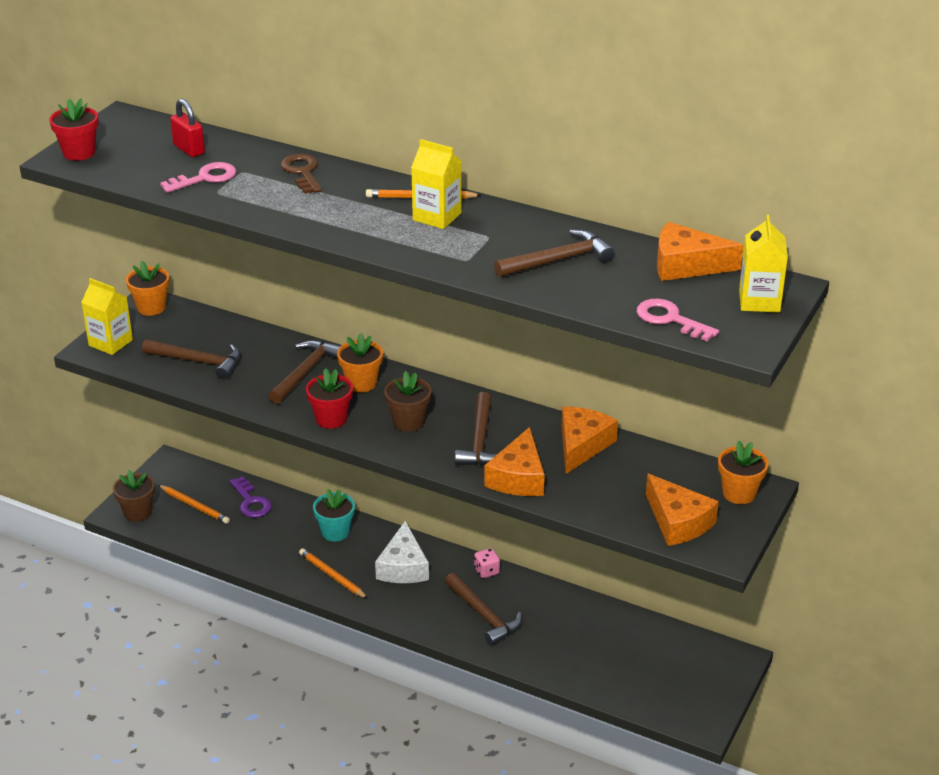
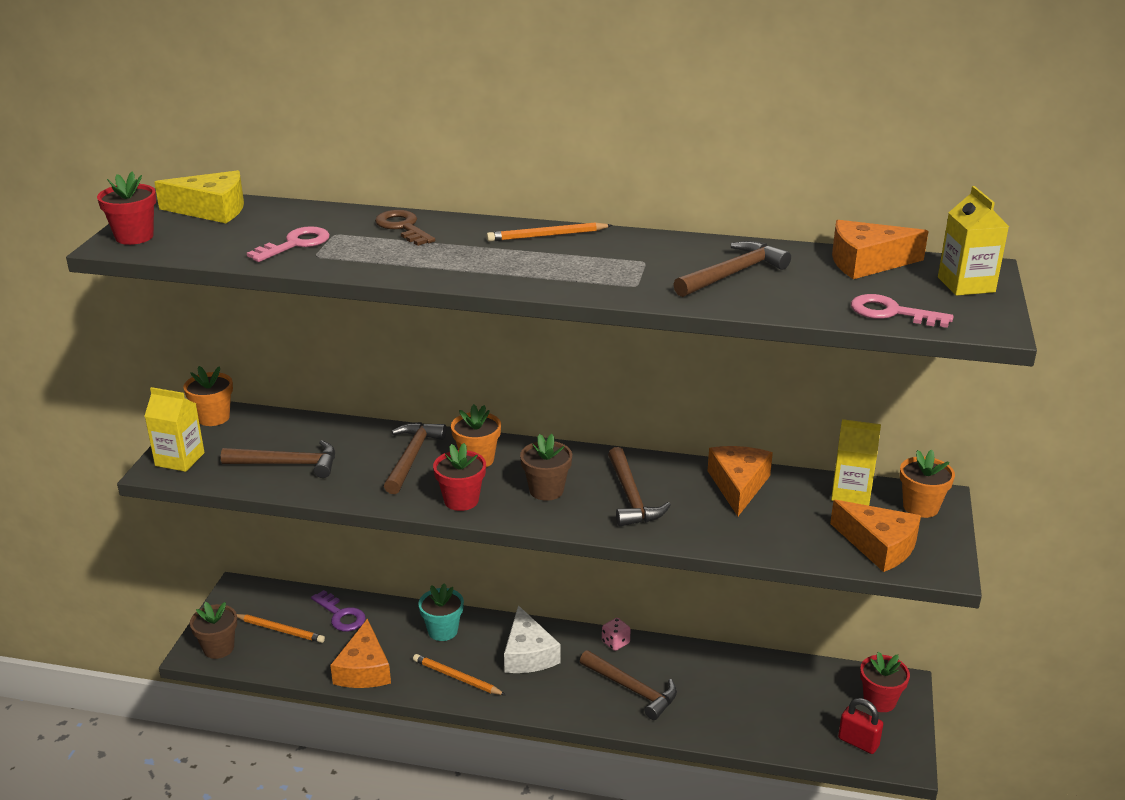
camera: 15 degrees left, 5 degrees down
(152, 132) = (212, 210): none -> yellow cheese
(189, 149) = (263, 221): red padlock -> red padlock (858, 742)
(437, 217) = (576, 250): yellow carton -> yellow carton (851, 493)
(518, 477) = (691, 528): orange cheese -> orange cheese (364, 669)
(708, 668) = (879, 700): none -> red flower pot

